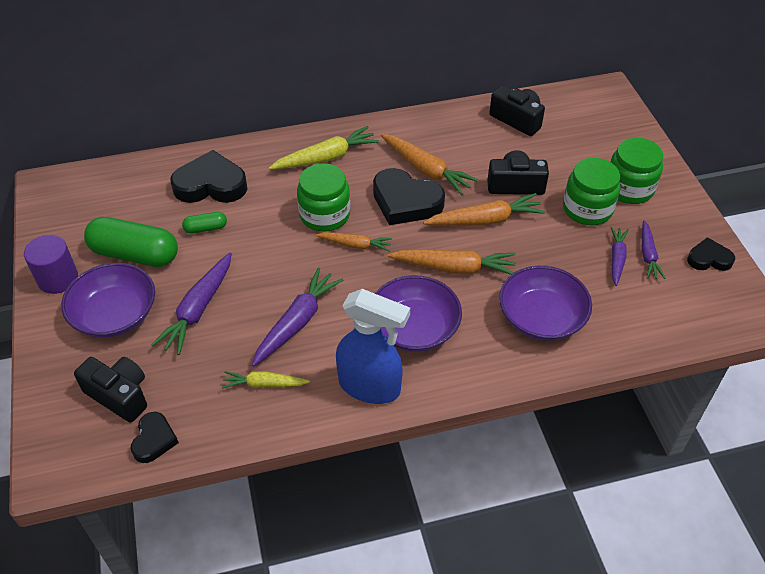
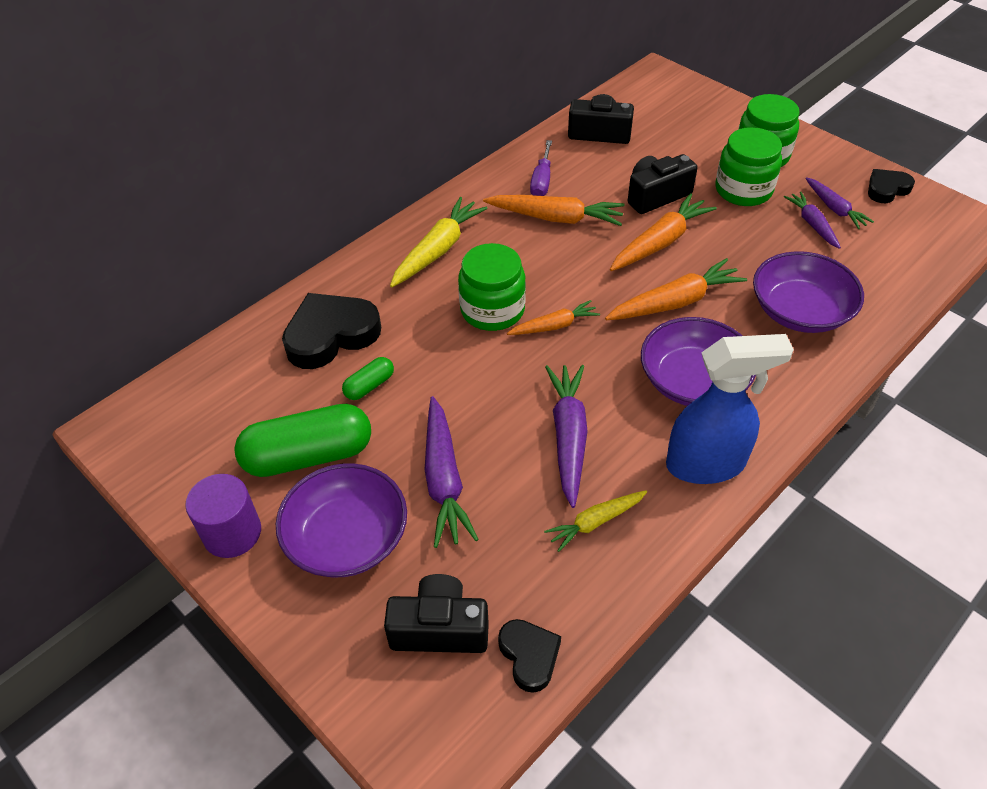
camera: 30 degrees left, 0 degrees up
(405, 202) = (565, 259): black heart -> none
(441, 138) = (541, 181): none -> purple screwdriver

